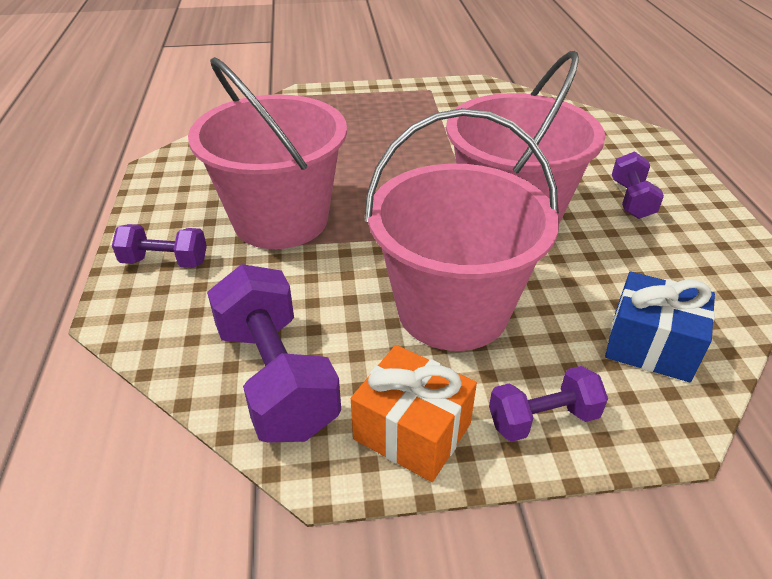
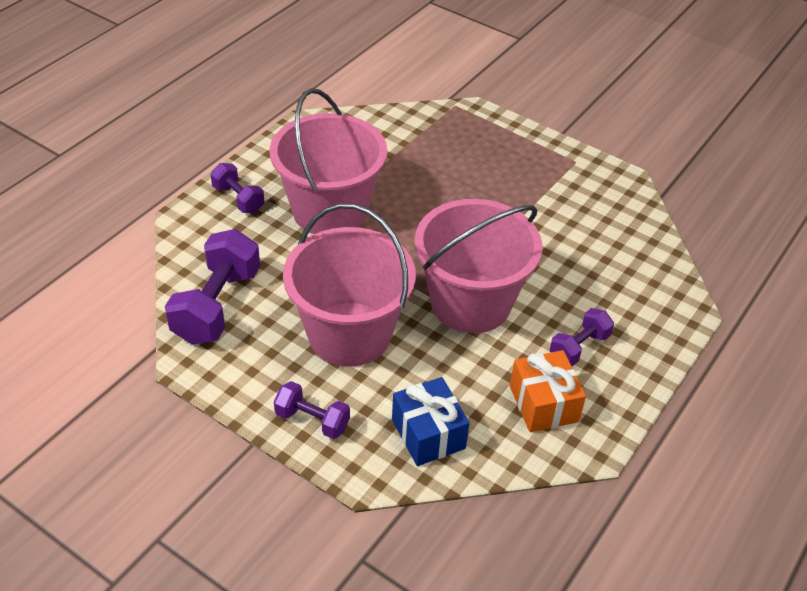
camera: 40 degrees right, 5 degrees up
(412, 431) = (245, 377): orange gift -> orange gift (543, 404)

